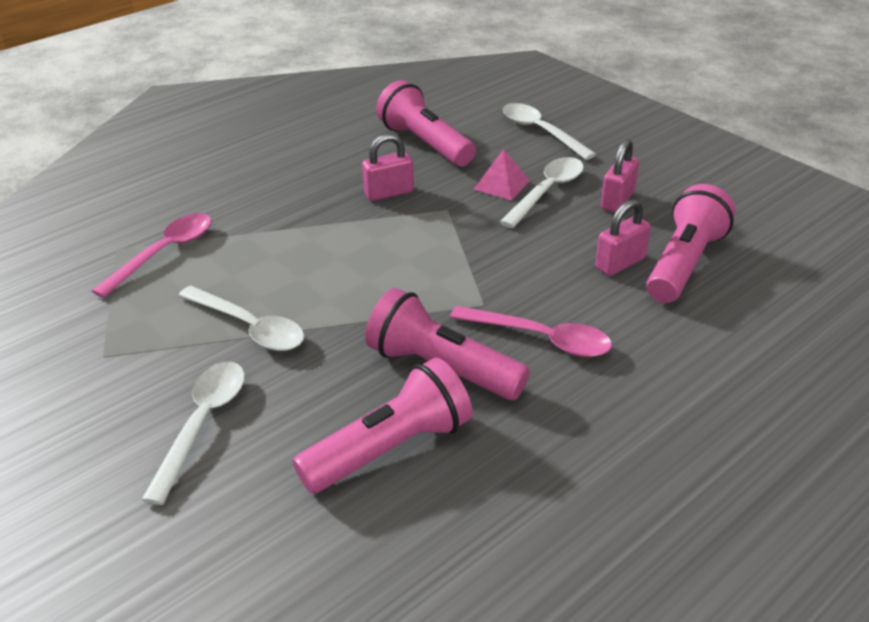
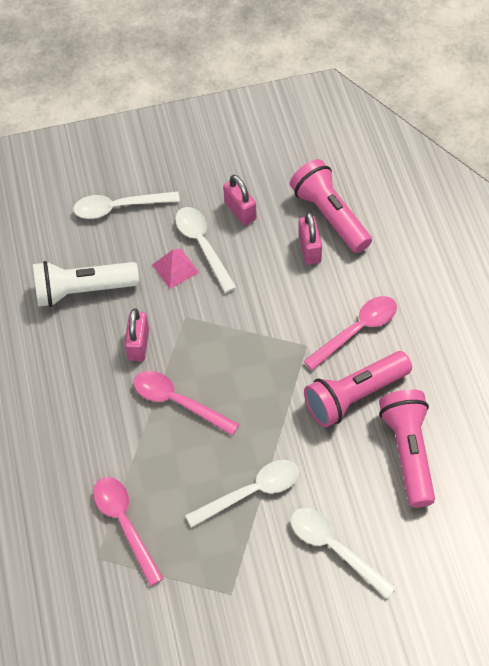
camera: 60 degrees left, 20 degrees up
(336, 238) = (177, 401): none -> pink spoon
(425, 144) = (83, 290): pink flashlight -> white flashlight

